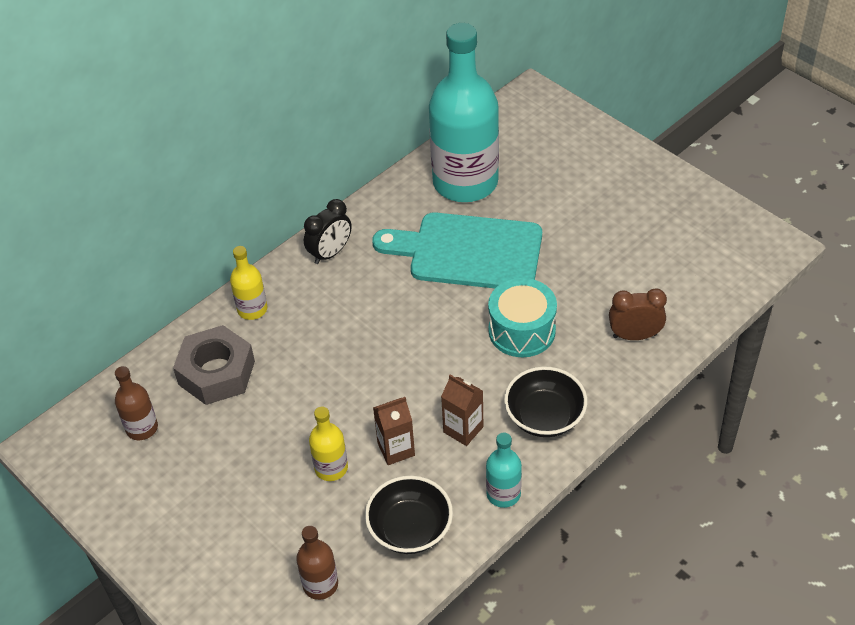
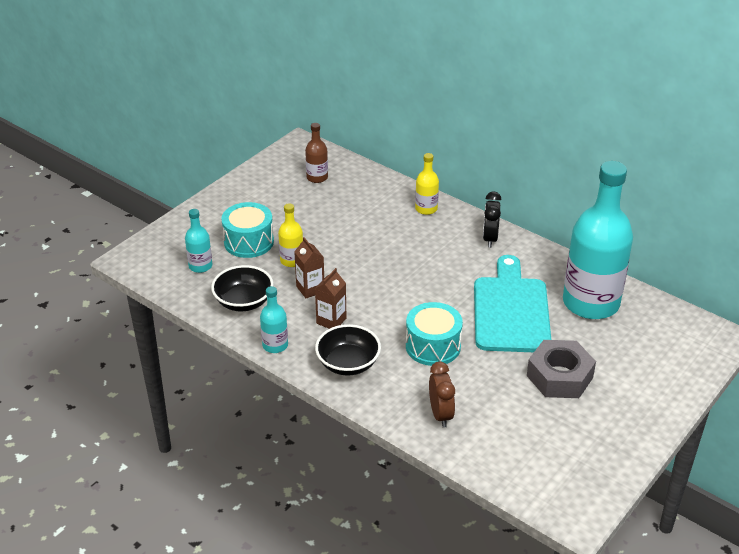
camera: 80 degrees right, 10 degrees down
(216, 373) = (366, 201): grey nut -> grey nut (559, 376)
(276, 520) = (249, 242): none -> turquoise drum
(320, 584) = (200, 266): brown bottle -> turquoise bottle
(330, 253) = (489, 238): black clock -> black clock turned 60 degrees clockwise

